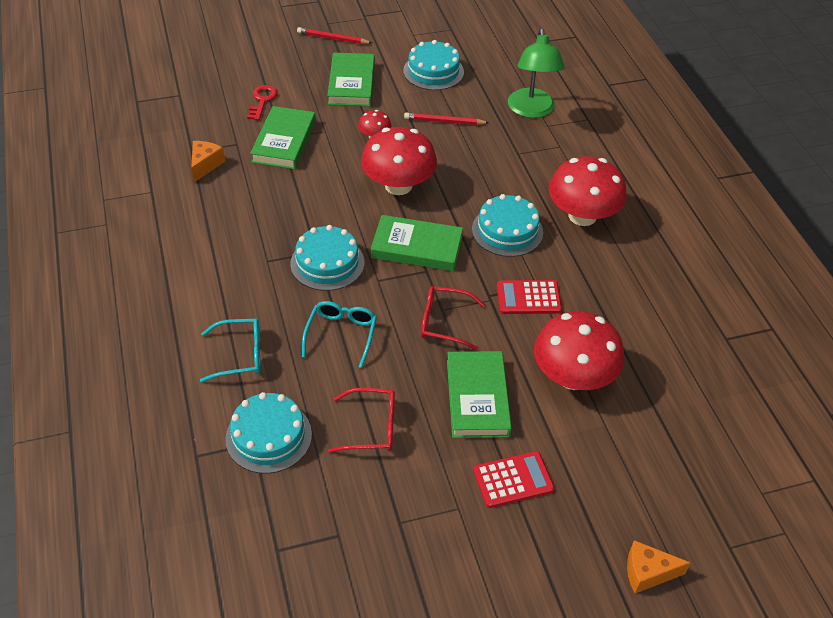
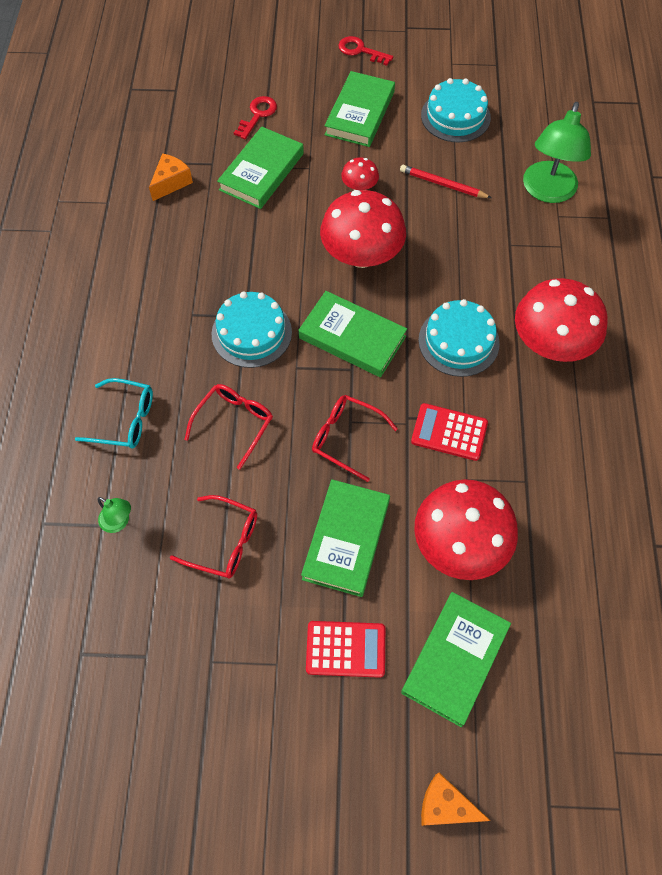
camera: 20 degrees right, 15 degrees up
(268, 436) = (119, 522): turquoise cake -> green lamp
(332, 38) = (360, 51): red pencil -> red key
(341, 334) = (234, 423): turquoise glasses -> red glasses
(607, 462) = (454, 659): none -> green book

